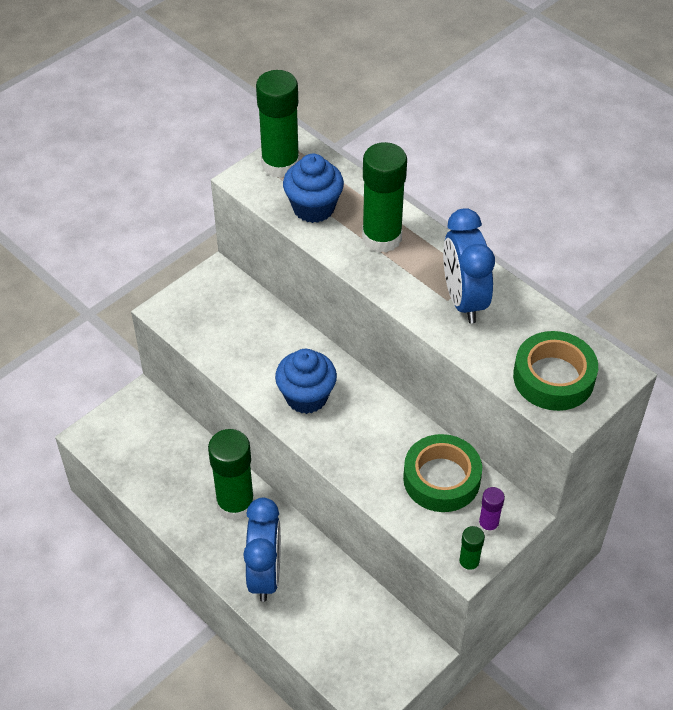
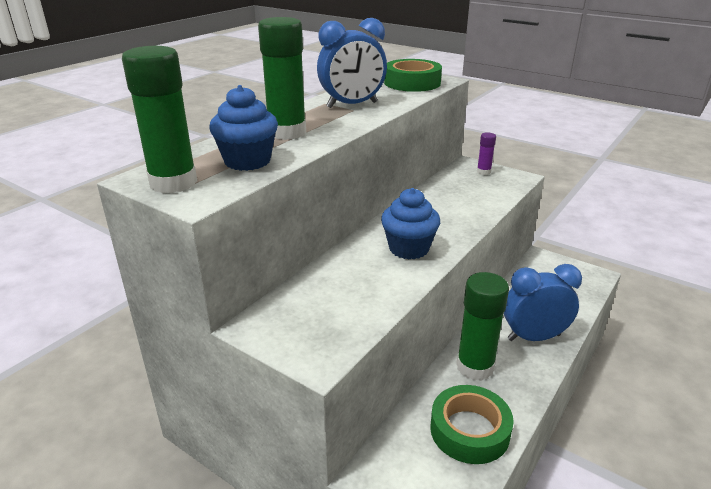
camera: 100 degrees left, 20 degrees down
(441, 479) = (457, 188): green tape -> green tape (469, 430)
(468, 564) = (518, 176): green glue stick -> none

